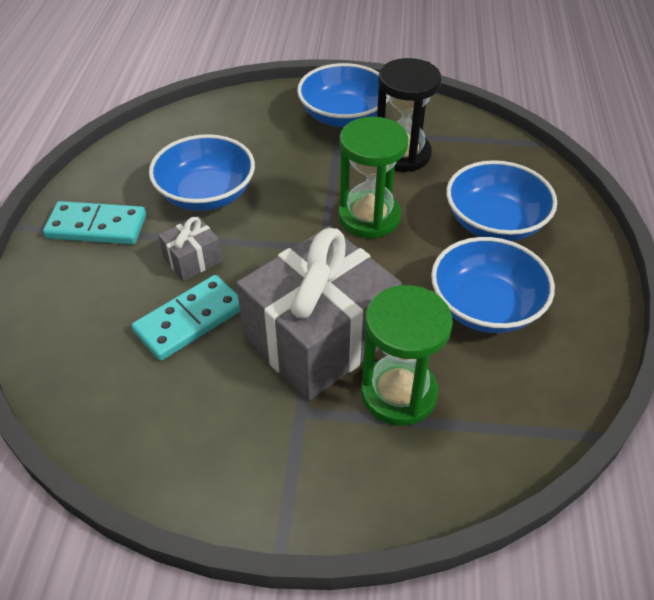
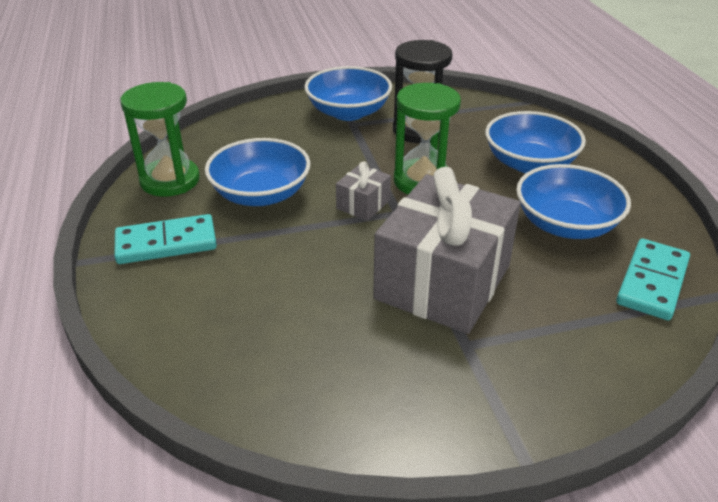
camera: 20 degrees left, 10 degrees down
(190, 320) = (312, 298): turquoise domino -> turquoise domino (652, 282)
(193, 259) = (282, 248): grey gift -> grey gift (363, 204)
(398, 393) = (541, 307): green hourglass -> green hourglass (170, 180)

